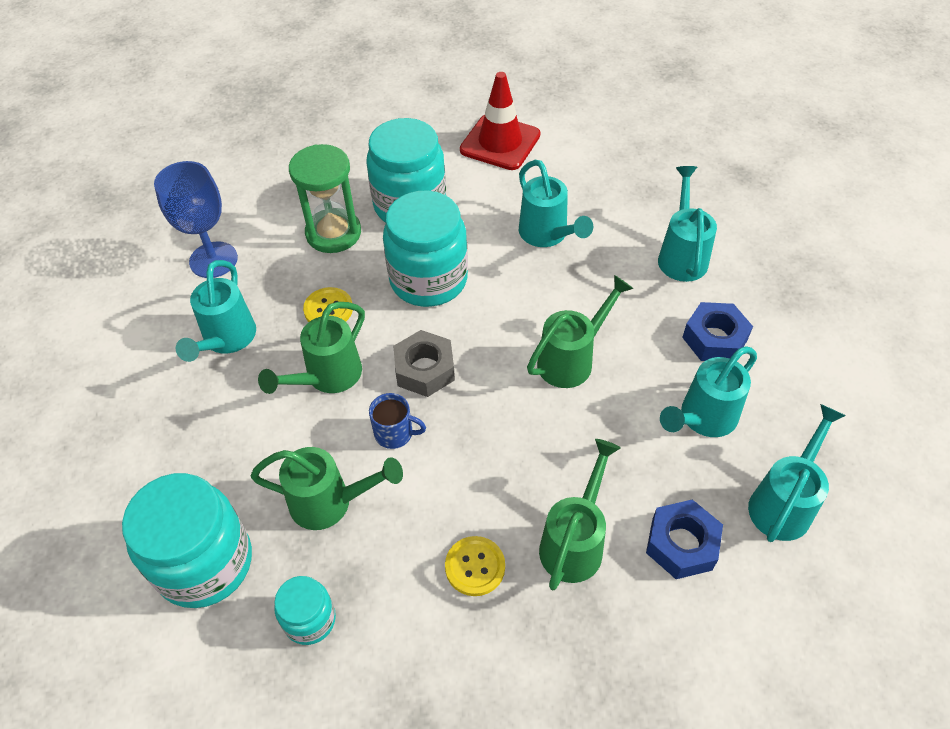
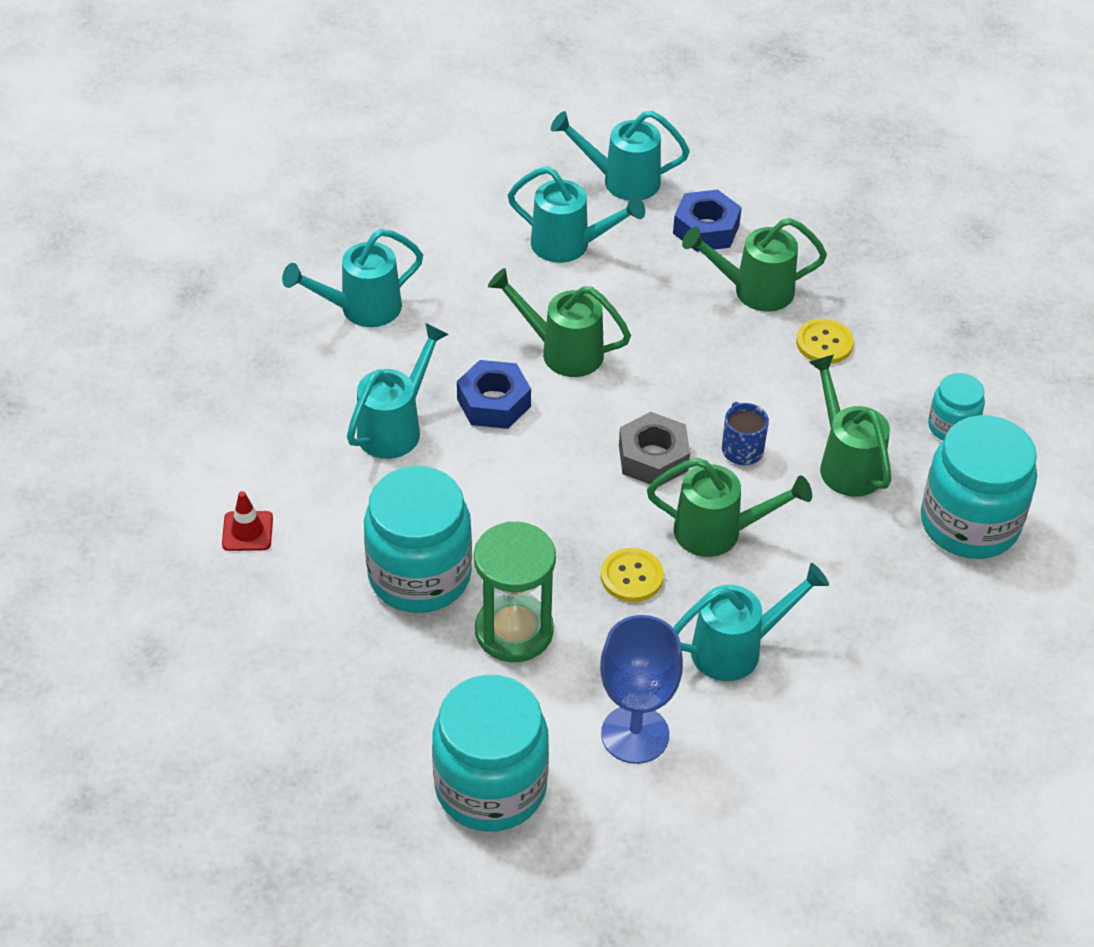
camera: 120 degrees left, 5 degrees down
(428, 280) = (530, 505): turquoise jar -> turquoise jar (490, 787)
(500, 142) = (247, 531): red traffic cone -> red traffic cone, size x0.50
(714, 339) = (466, 259): blue nut -> blue nut (493, 403)

